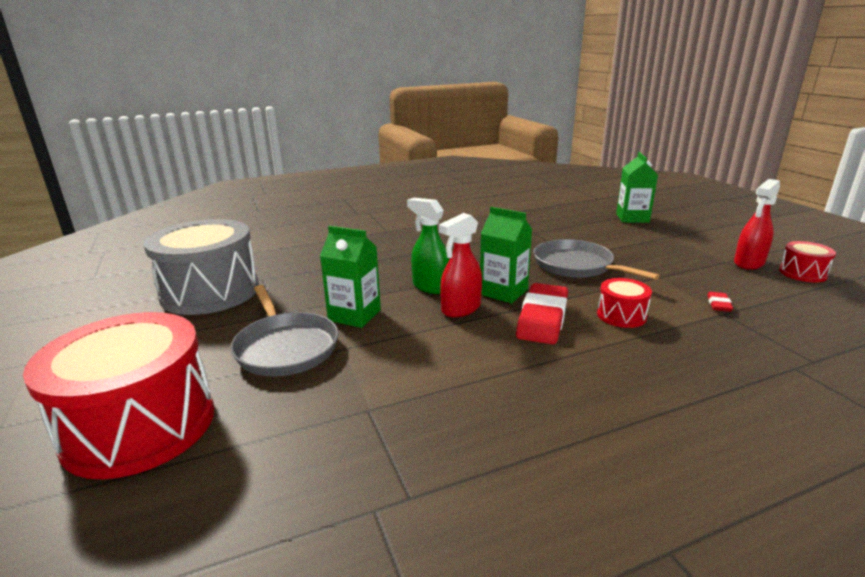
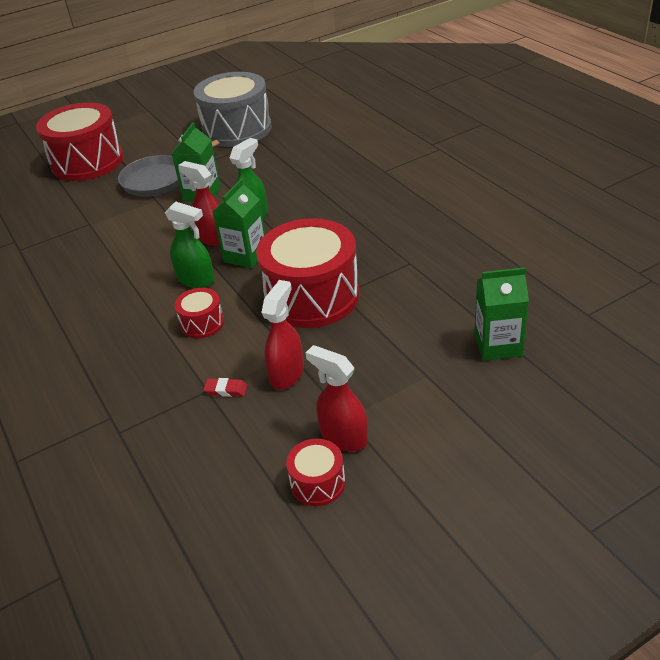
camera: 85 degrees right, 15 degrees up
(542, 319) = (196, 280): red eraser -> green spray bottle
(576, 266) = (312, 296): grey pan -> red drum
(686, 279) = (287, 374): none -> red spray bottle

